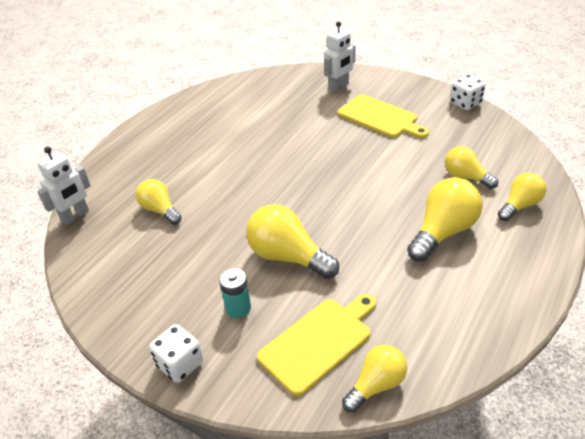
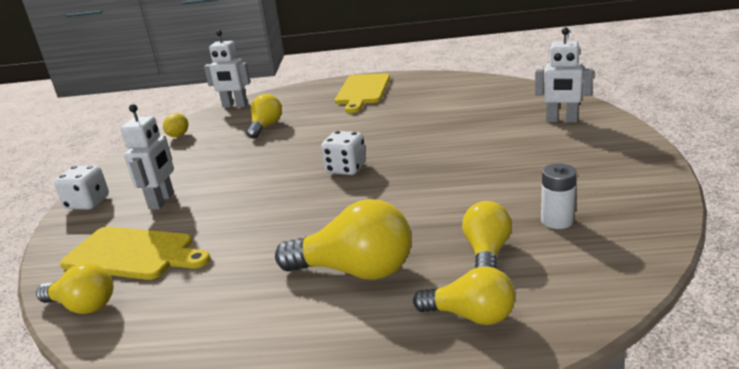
camera: 60 degrees right, 15 degrees down
(97, 270) = (178, 135): none -> yellow lemon
(238, 308) = (162, 201): turquoise battery -> white robot
(288, 256) = (244, 198): yellow light bulb -> none
(380, 117) = (536, 160): yellow cutting board -> yellow cutting board (362, 91)
(455, 141) = (557, 221): none -> white battery
(465, 103) = (663, 200): white dice -> white dice (346, 168)

